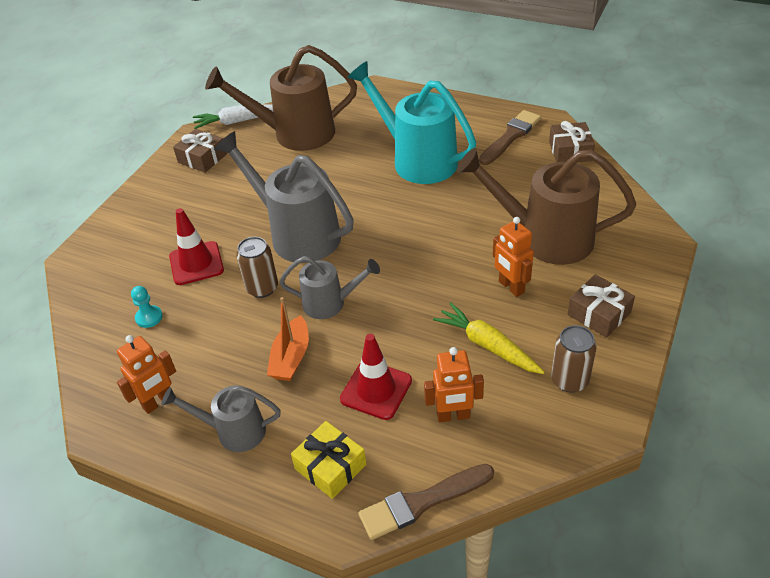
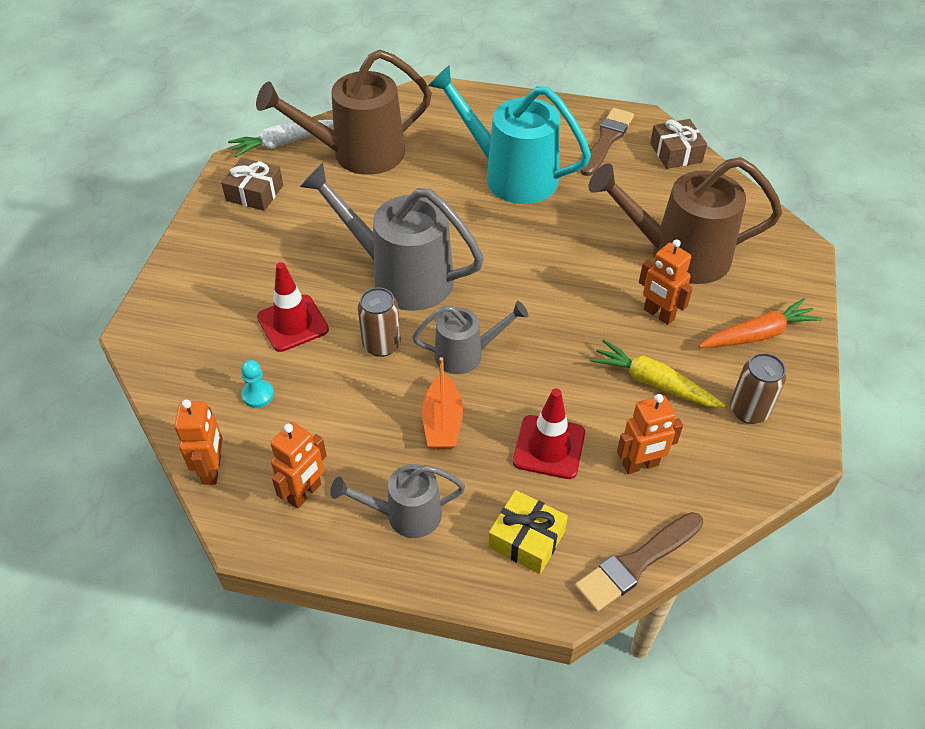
camera: 15 degrees left, 5 degrees up
(92, 373) = (212, 470): none -> orange robot
(599, 314) = (758, 334): brown gift -> orange carrot

